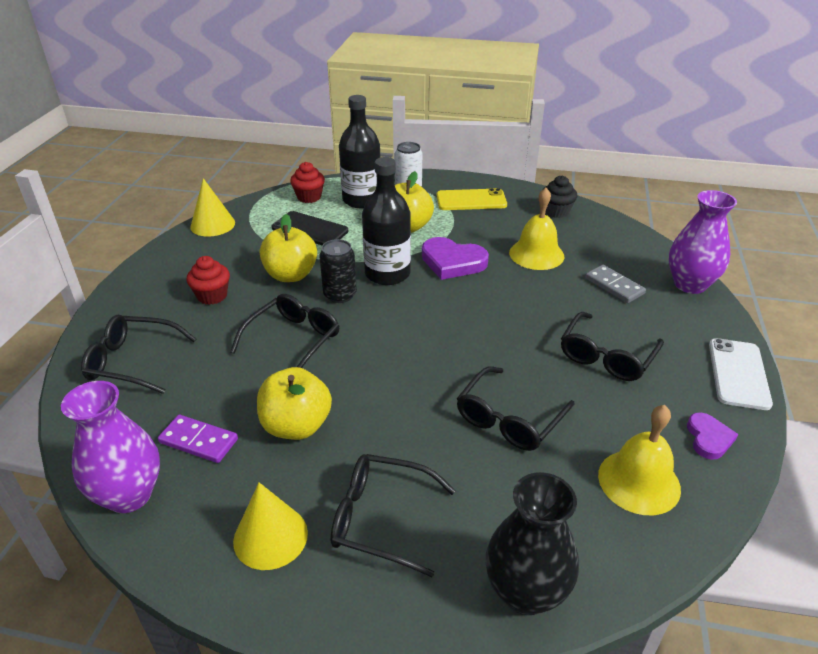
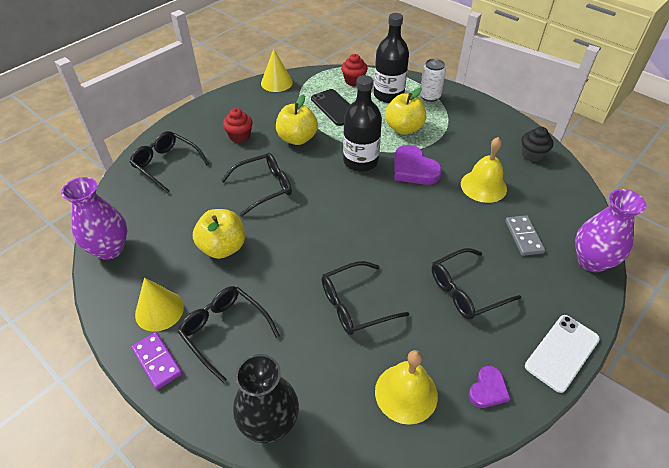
camera: 30 degrees right, 10 degrees up
(198, 441) = (165, 232): purple domino -> purple domino (157, 361)
(340, 295) = (317, 166): black can -> none
(471, 200) = (470, 122): yellow phone -> none

